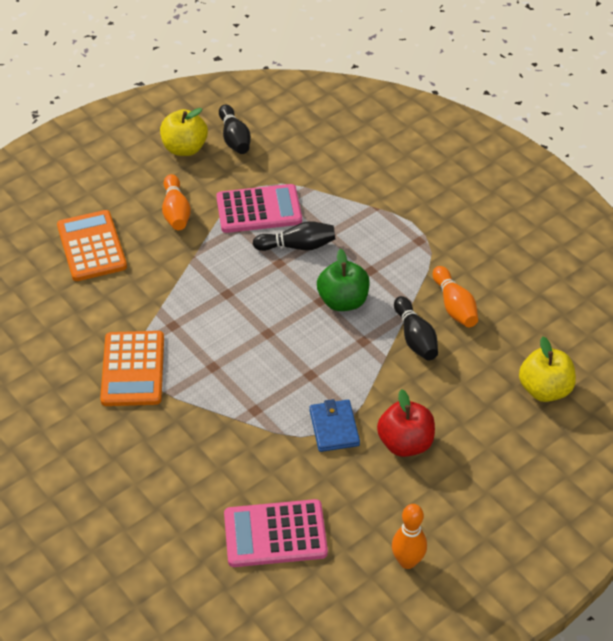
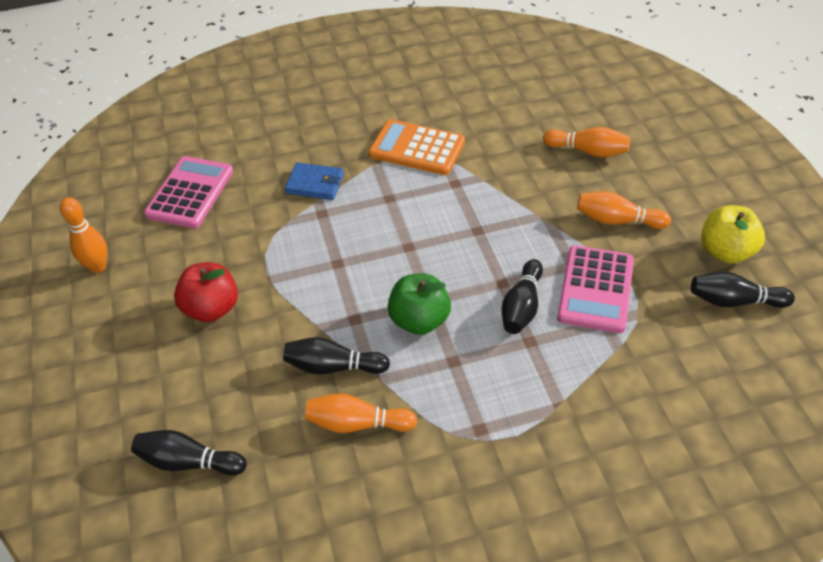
camera: 115 degrees right, 0 degrees up
(92, 246) = (588, 151): orange calculator -> orange bowling pin
(334, 428) = (265, 262): blue wallet -> blue wallet (315, 184)
(544, 389) = (188, 462): yellow apple -> black bowling pin

